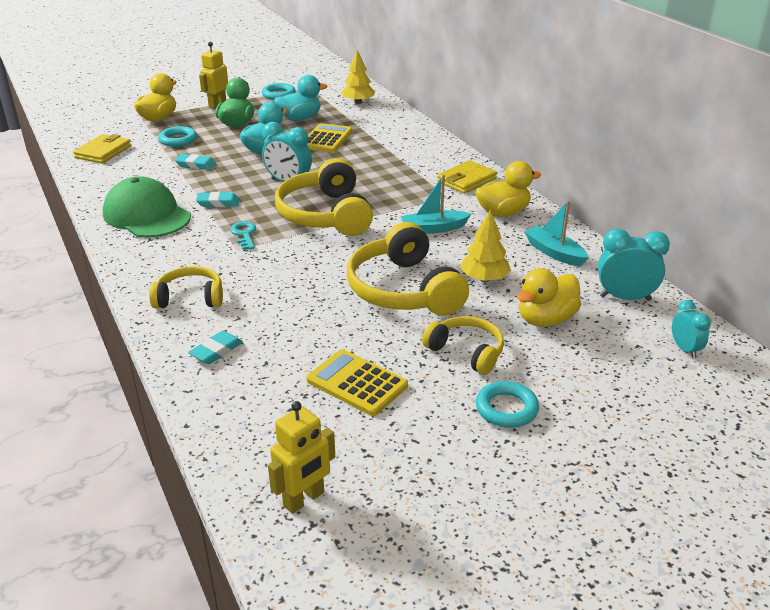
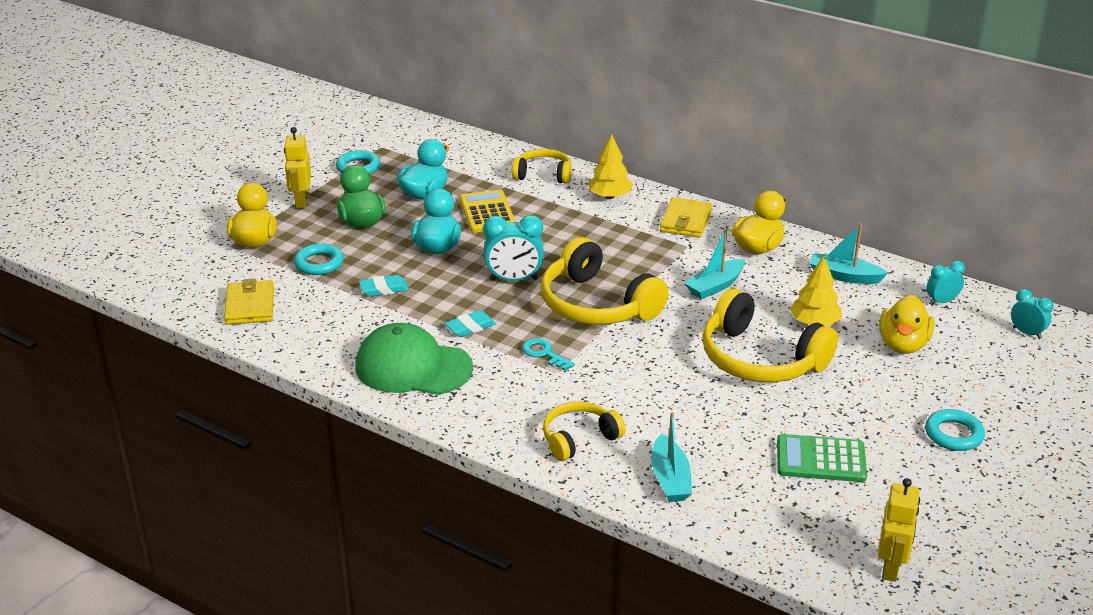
camera: 30 degrees left, 0 degrees up
(216, 351) = (670, 479): turquoise eraser -> turquoise boat
(357, 383) = (821, 459): yellow calculator -> green calculator
(358, 102) = (463, 153): yellow tree -> yellow tree (610, 196)
(466, 352) = (874, 398): yellow headphones -> yellow headphones (543, 174)
(625, 298) = (941, 302): turquoise clock -> turquoise clock, size x0.61

